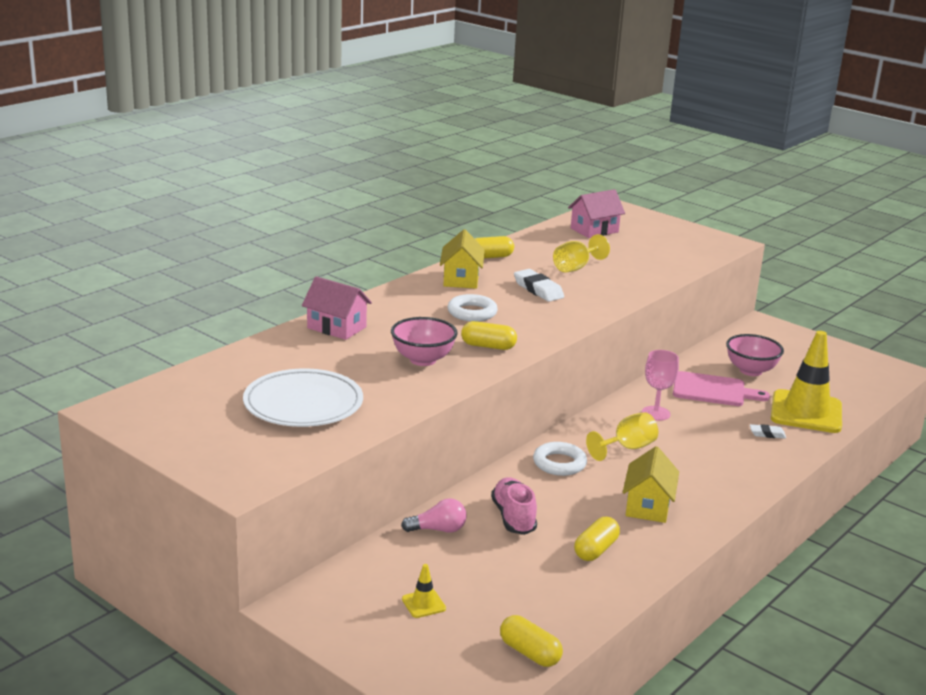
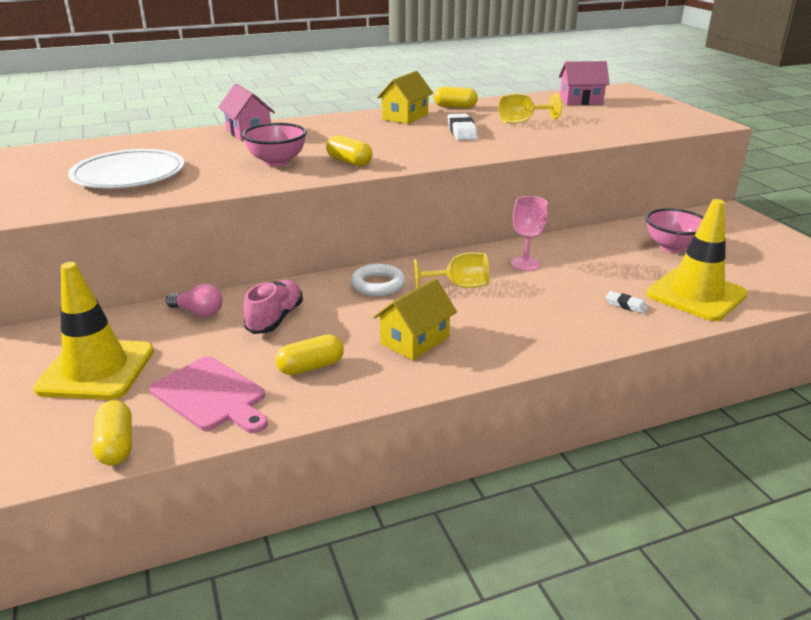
camera: 30 degrees right, 5 degrees up
(423, 604) = (96, 370): yellow traffic cone -> yellow traffic cone, size x2.47
(472, 312) = (376, 138): white ring -> none
(713, 390) = (610, 256): pink cutting board -> pink cutting board (211, 396)

